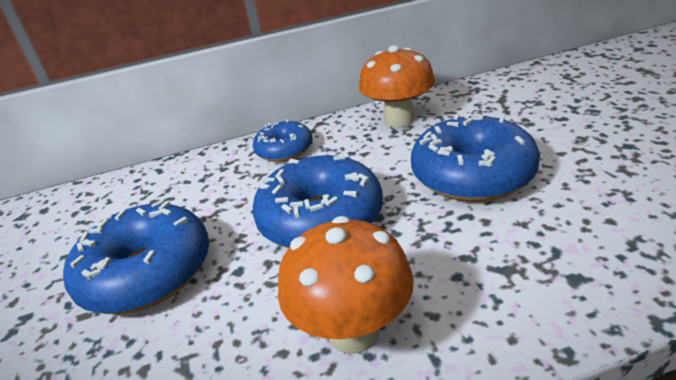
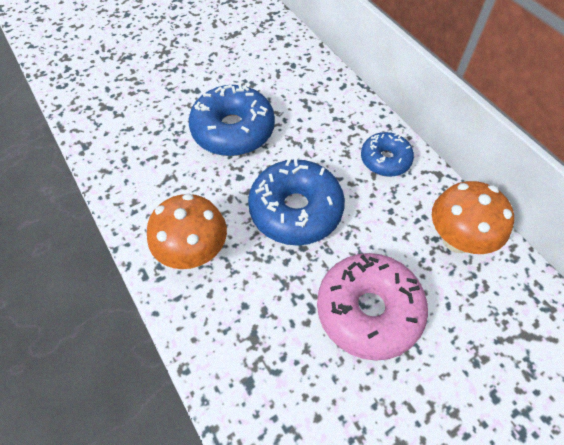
camera: 70 degrees right, 25 degrees up
(472, 175) = (368, 310): blue donut -> pink donut

